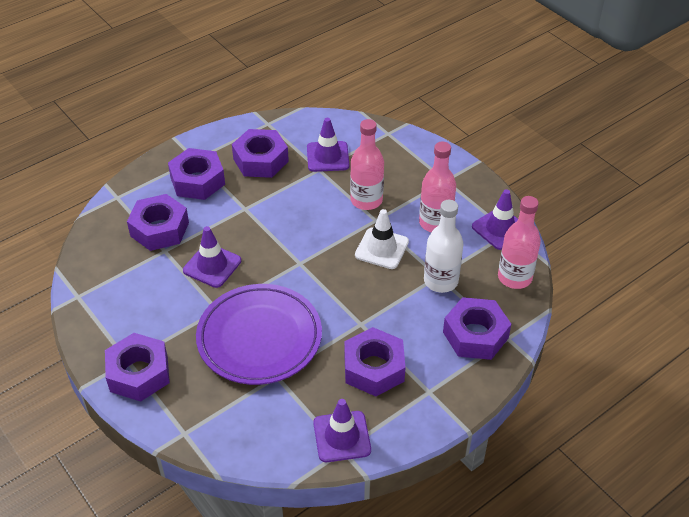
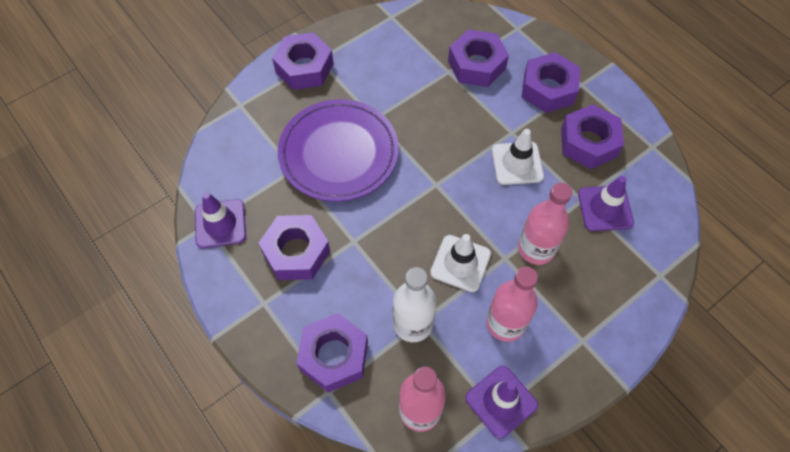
camera: 90 degrees right, 15 degrees up
(212, 265) = (430, 110): purple traffic cone -> none
(280, 207) = (517, 163): none -> white traffic cone

